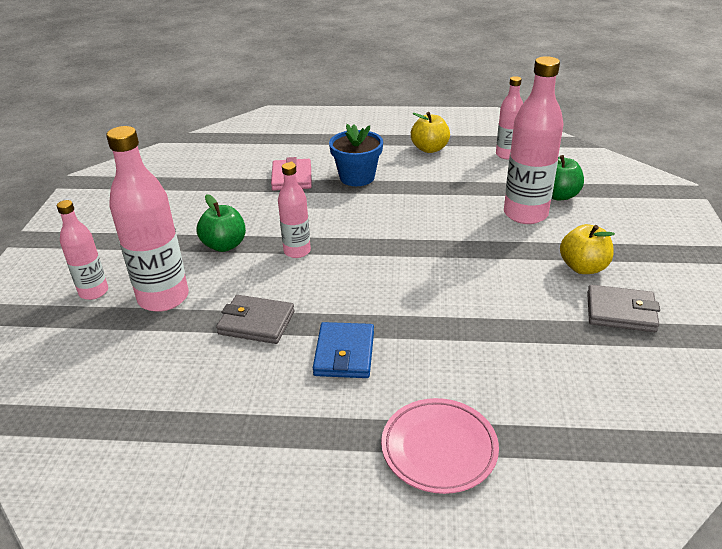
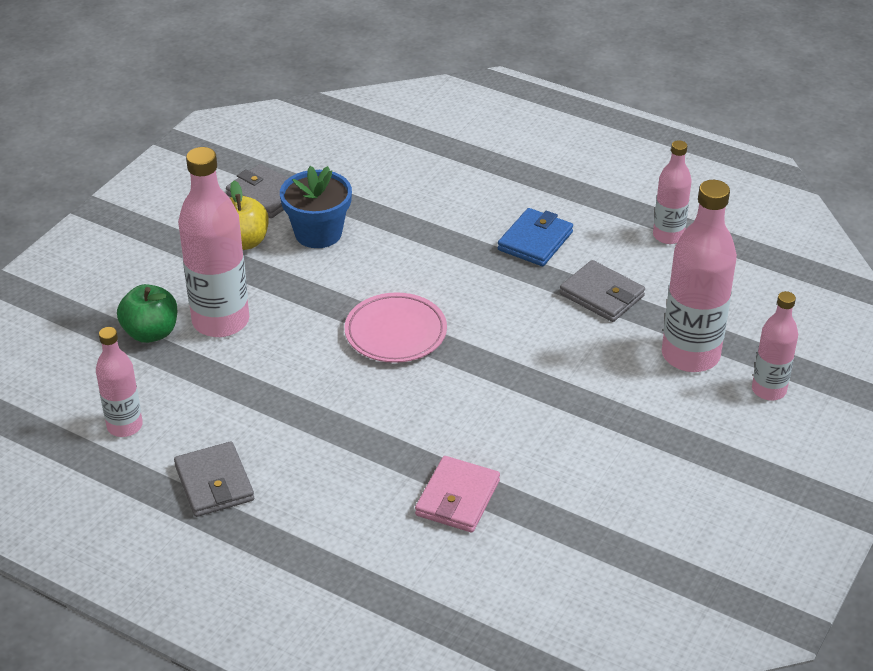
camera: 155 degrees left, 5 degrees up
(224, 245) = (601, 404): green apple -> none
(297, 251) = (519, 364): pink bottle -> pink bottle (668, 236)
(357, 177) = (366, 462): blue flower pot -> blue flower pot (318, 233)
(429, 149) = (214, 483): yellow apple -> grey wallet
(439, 449) = (508, 159): pink plate -> pink plate (395, 333)

